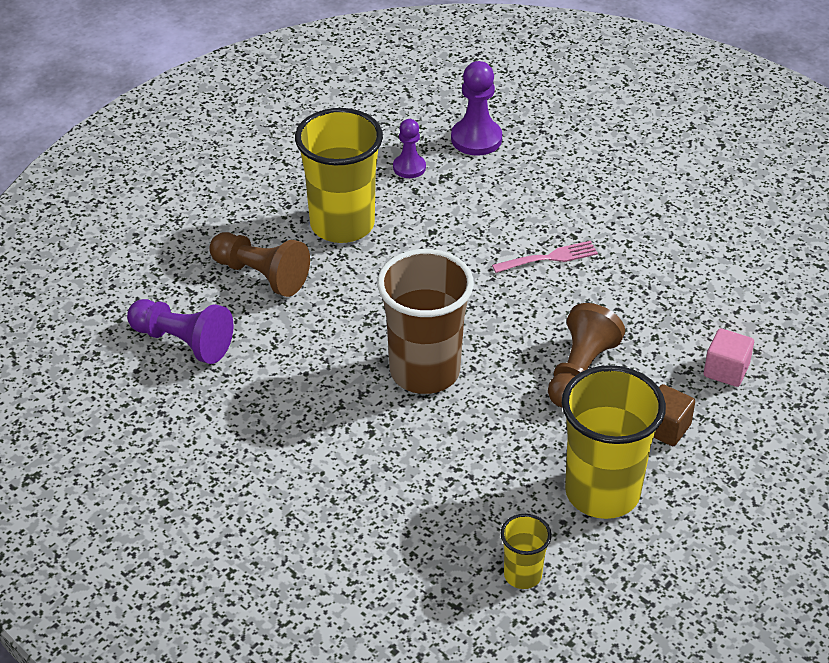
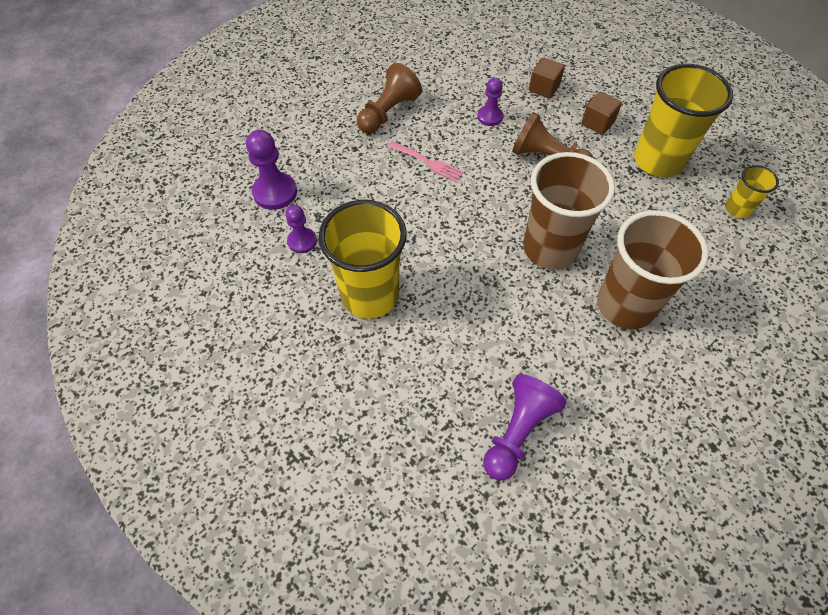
camera: 85 degrees left, 15 degrees up
(261, 275) = (431, 362): brown pawn -> brown pawn (388, 112)
(345, 438) = (625, 305): none -> brown cup
(549, 258) = (427, 162): pink fork -> pink fork turned 135 degrees clockwise
(649, 313) = (490, 117): none -> purple pawn
(726, 370) = (544, 88): pink cube -> brown cube

